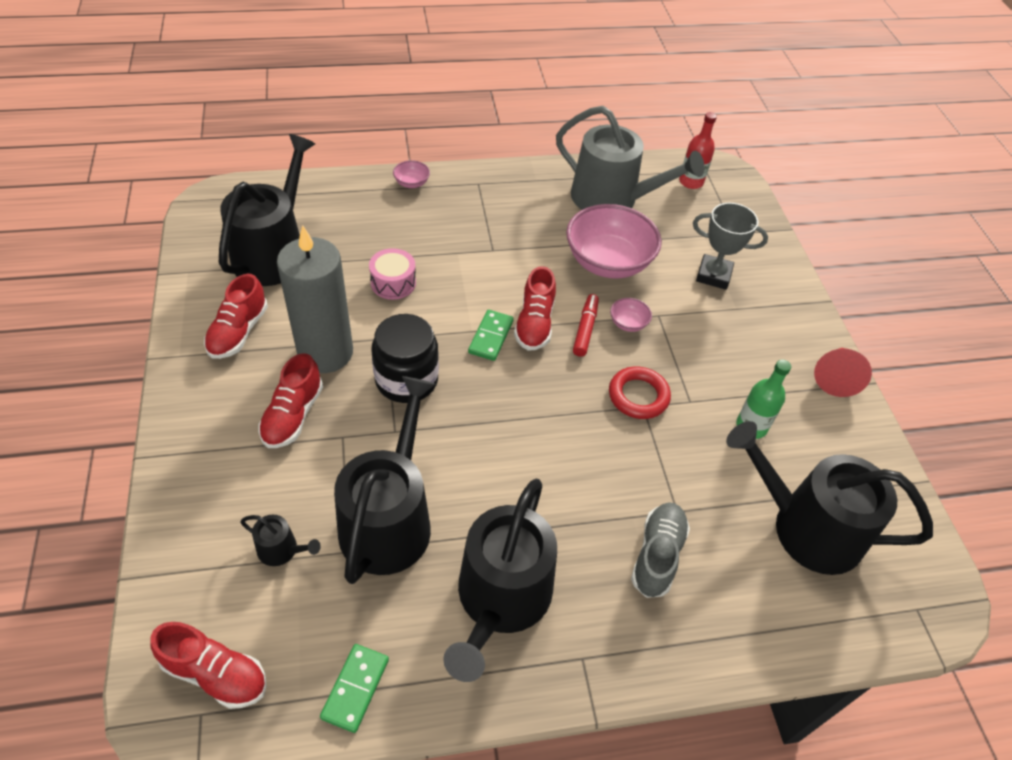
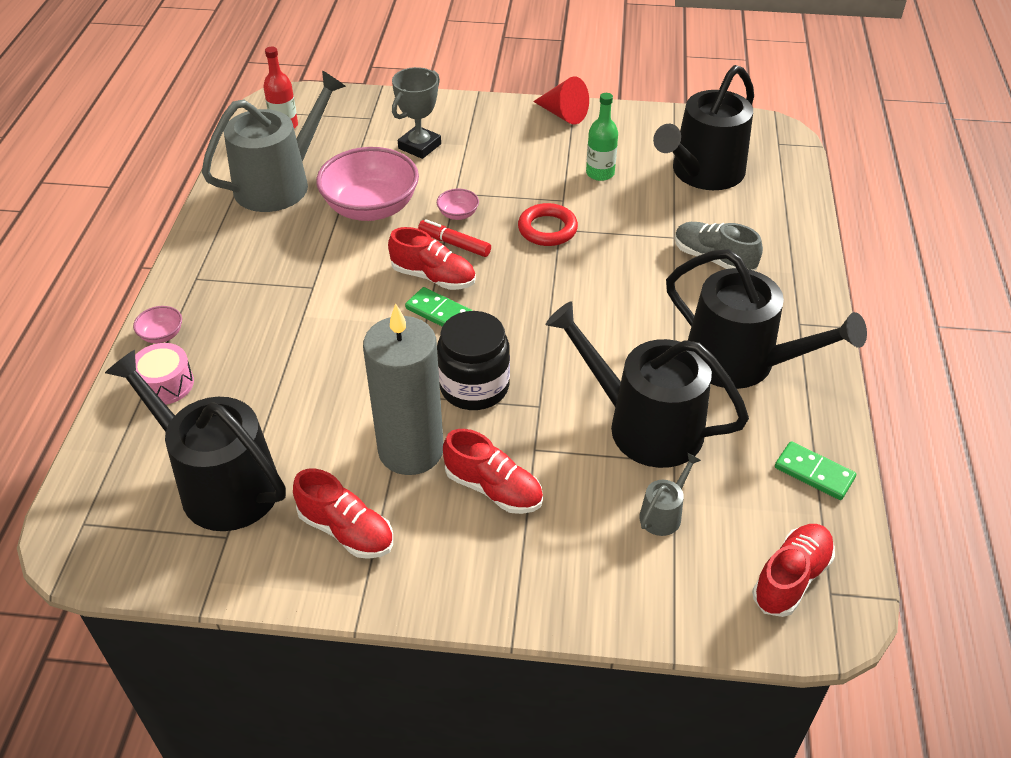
camera: 70 degrees left, 5 degrees down
(281, 550) = (663, 514): black watering can -> grey watering can
(393, 283) = (326, 377): pink drum -> pink drum (166, 384)

